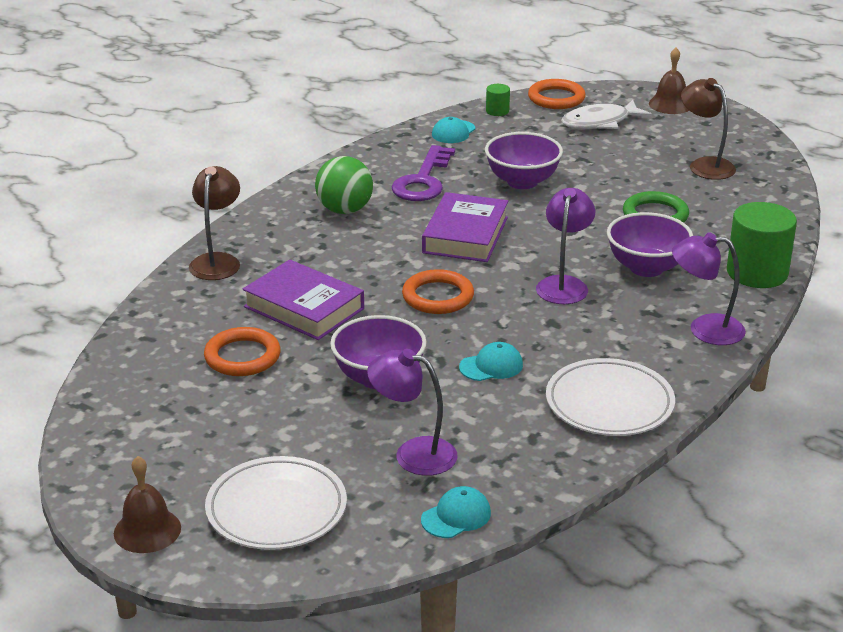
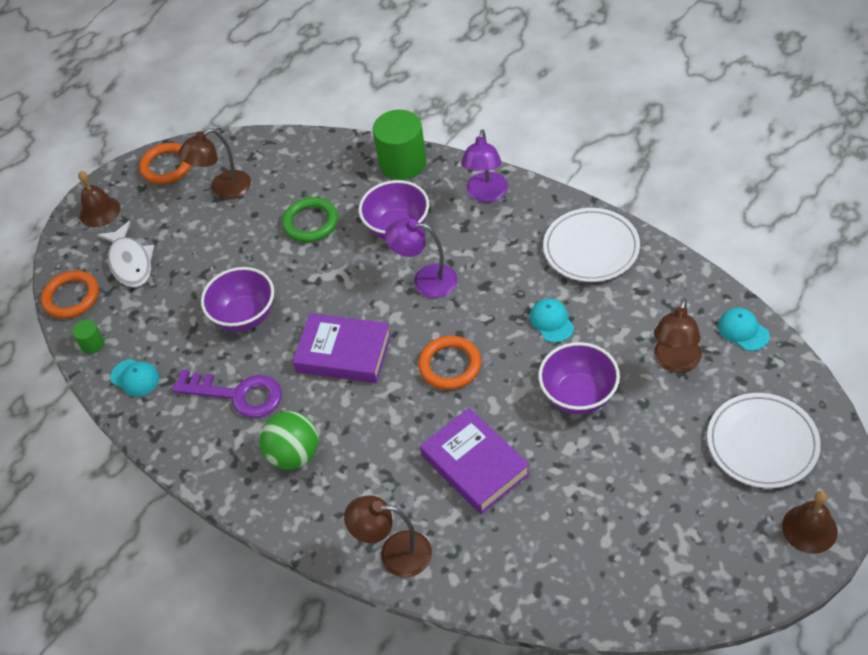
camera: 85 degrees left, 20 degrees up
(242, 356) = (559, 502): orange ring -> orange ring (167, 166)
(304, 308) = (475, 465): purple book -> purple book turned 75 degrees counterclockwise
(413, 453) = (675, 362): purple lamp -> brown lamp

